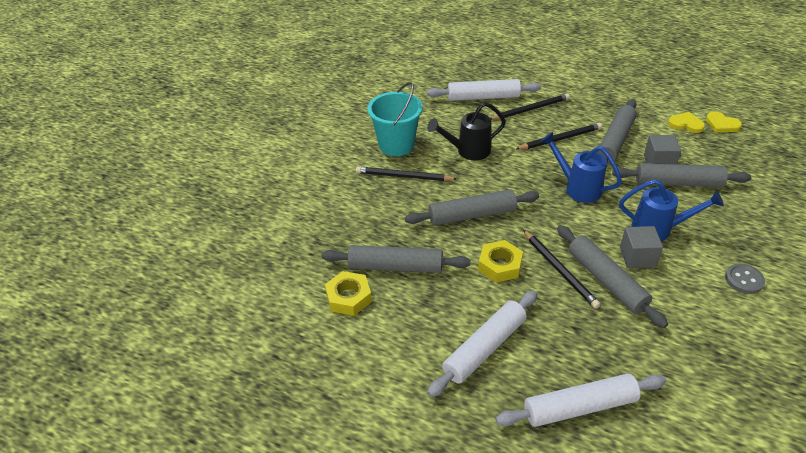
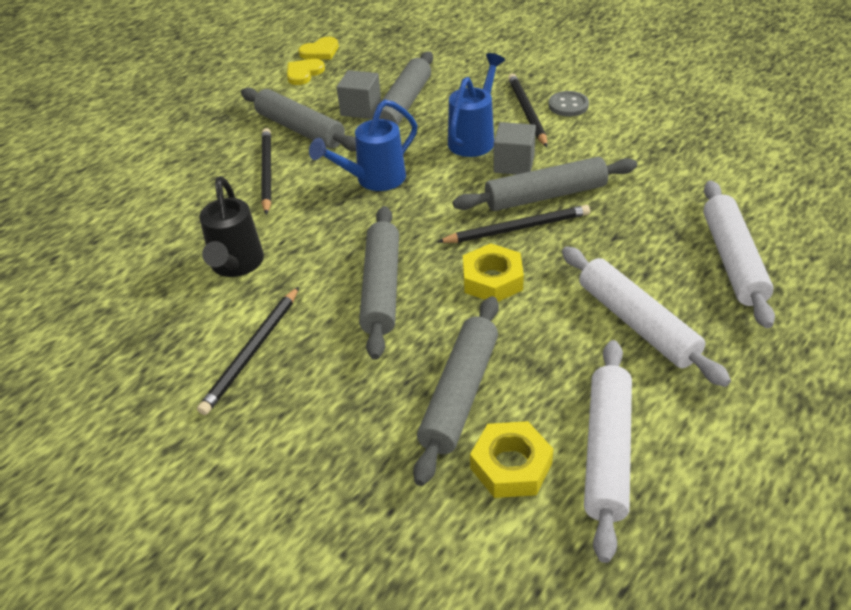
camera: 75 degrees left, 0 degrees up
(396, 145) = (163, 349): turquoise bucket -> none
(483, 97) = (114, 224): white rolling pin -> white rolling pin (607, 452)
(530, 109) = (182, 184): black pencil -> black pencil (527, 112)

